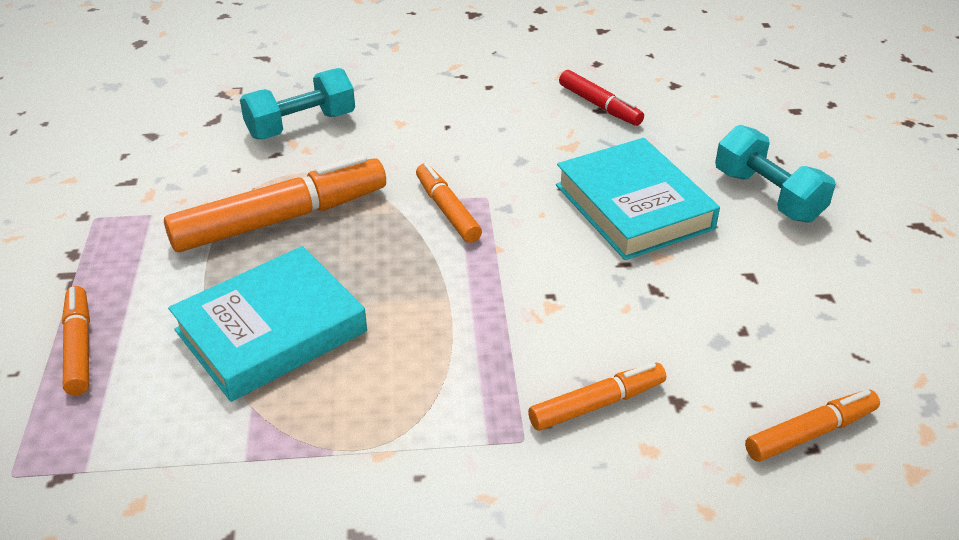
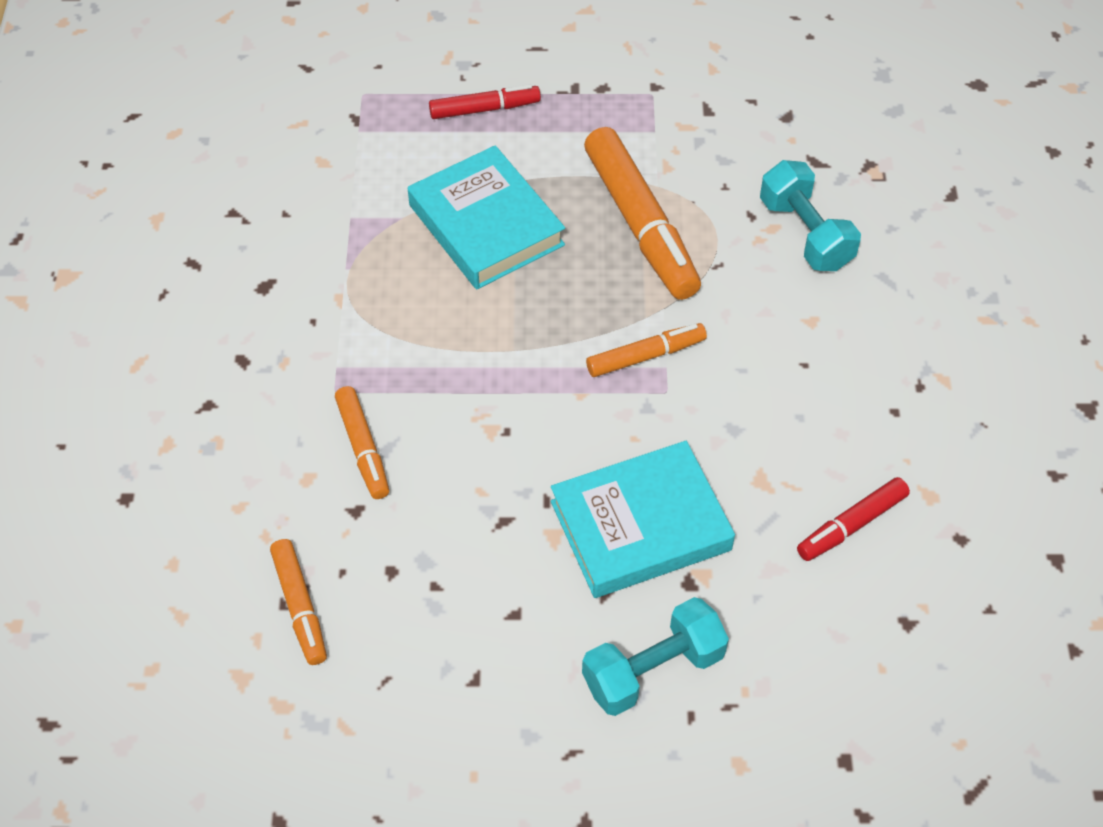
camera: 95 degrees right, 15 degrees up
(79, 347) = (485, 109): orange marker -> red marker

